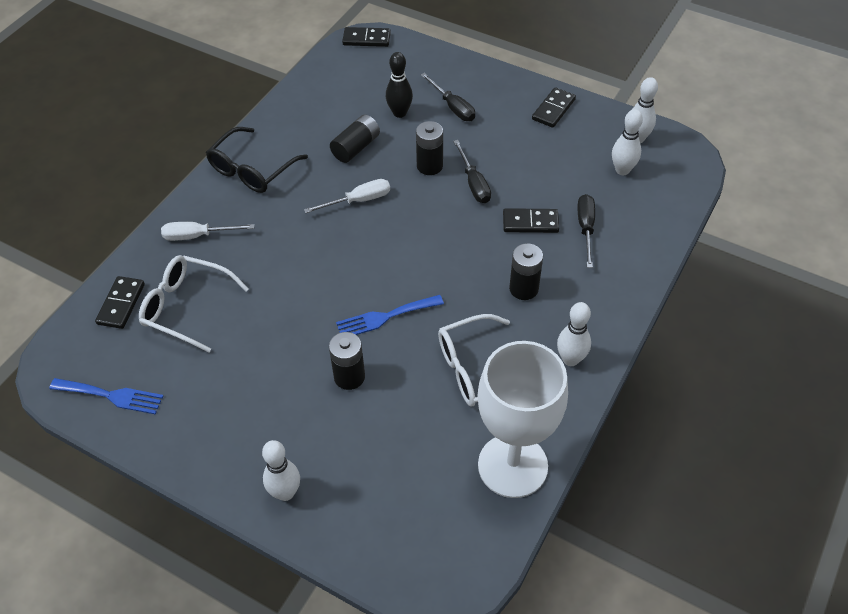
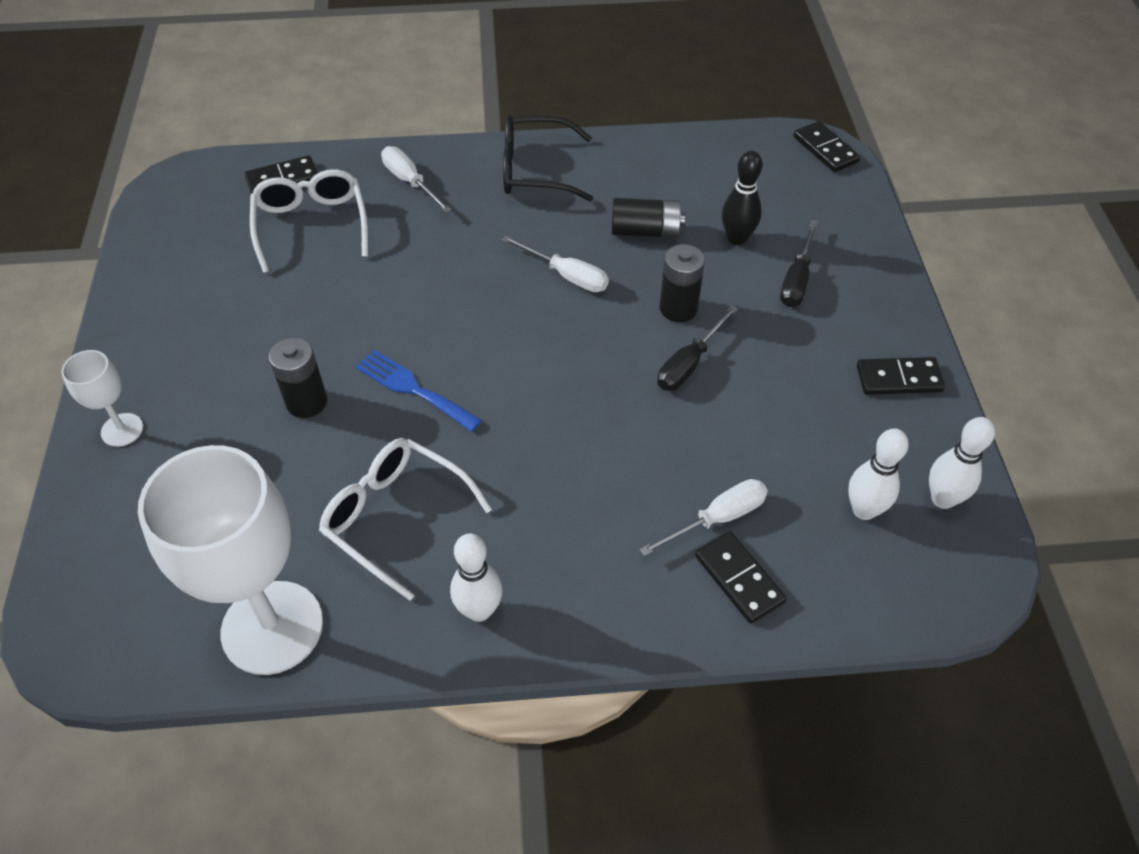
camera: 55 degrees right, 0 degrees up
(111, 396) = (168, 235): blue fork -> none
(285, 492) = (122, 430): white bowling pin -> white goblet
(523, 289) = (558, 501): black battery -> none
(530, 223) = (674, 453): black domino -> black domino (739, 579)
(585, 228) = (717, 519): black screwdriver -> white screwdriver

